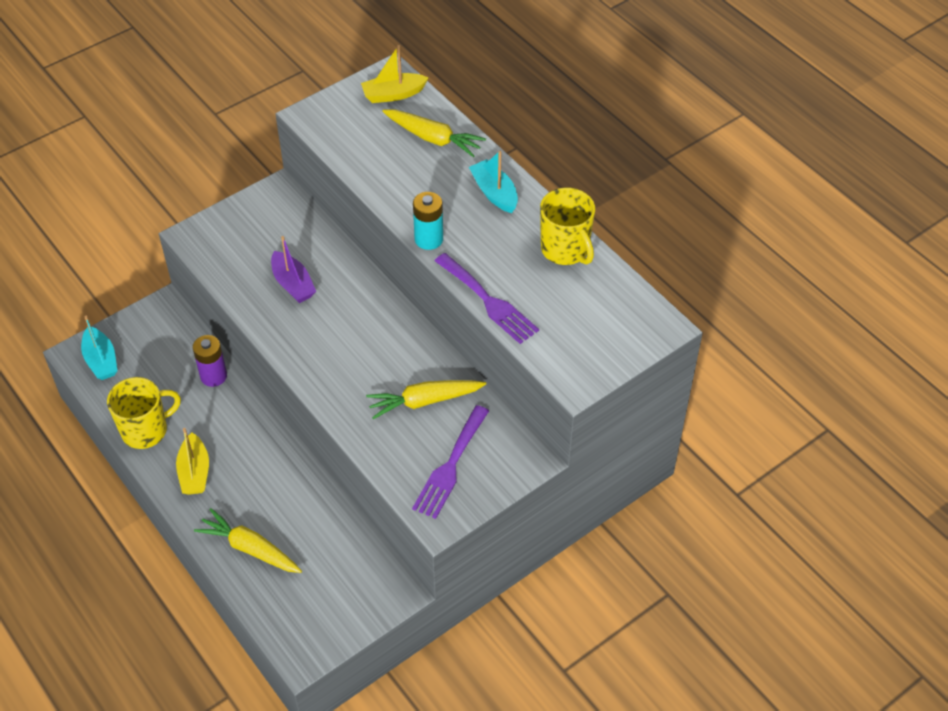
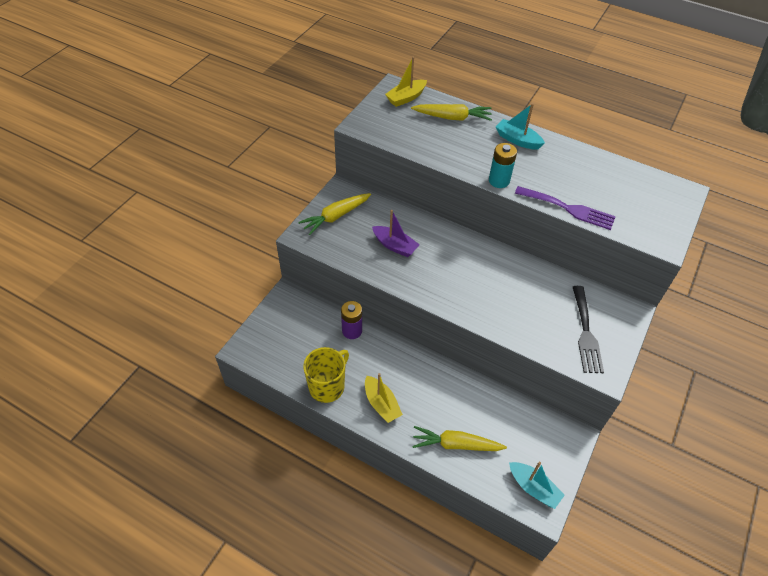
camera: 25 degrees left, 0 degrees up
(101, 360) = (263, 347): turquoise boat -> turquoise boat (533, 488)
(424, 401) = (537, 295): yellow carrot -> yellow carrot (336, 216)
(450, 466) = (586, 333): purple fork -> black fork
(565, 249) = (589, 162): yellow mug -> none

